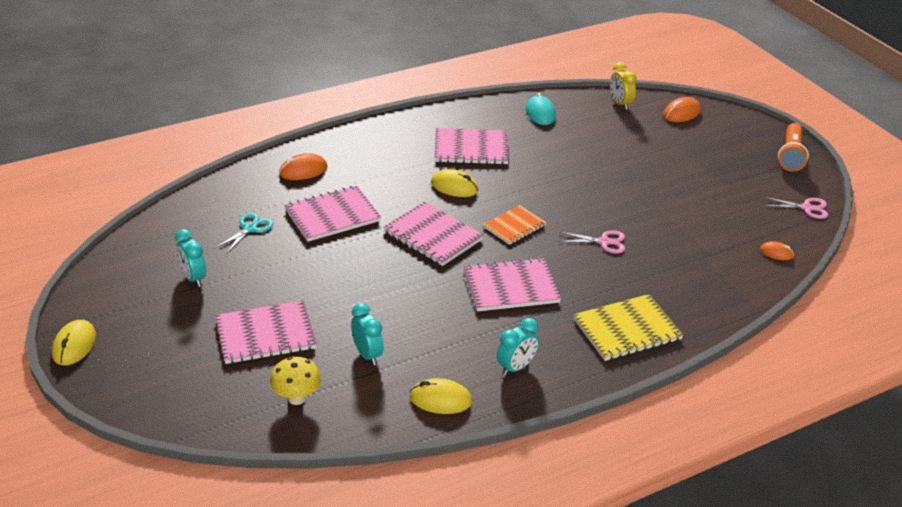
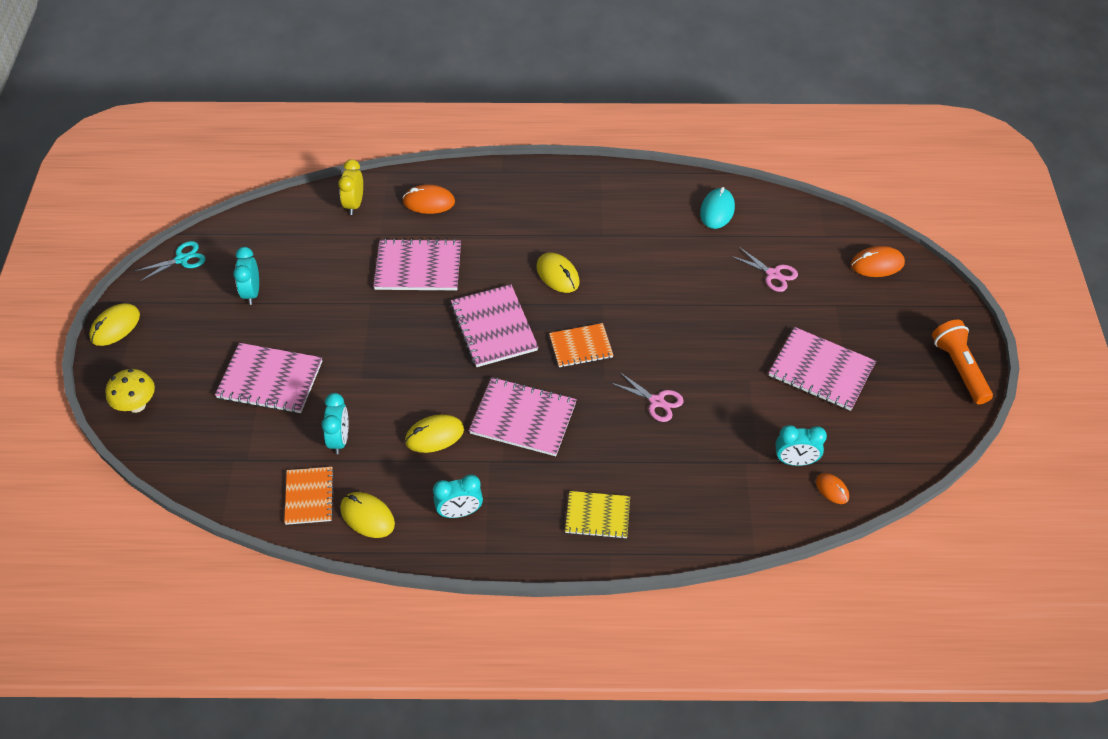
camera: 30 degrees right, 15 degrees up
(250, 228) = (335, 254): turquoise scissors -> turquoise scissors (182, 259)
(296, 398) = (250, 460): yellow mushroom -> yellow mushroom (137, 405)
(376, 404) = (309, 496): none -> orange notebook
(448, 323) = (434, 435): none -> yellow mouse
(471, 148) = (609, 232): pink notebook -> pink notebook (821, 370)
(620, 104) = (816, 227): yellow clock -> yellow clock (354, 204)
(627, 329) = (597, 516): yellow notebook -> yellow notebook, size x0.64
(736, 245) = (795, 461): none -> turquoise clock
(791, 155) = (959, 368): orange flashlight -> orange flashlight turned 120 degrees clockwise
(807, 208) = (917, 446): pink scissors -> pink scissors (773, 274)

